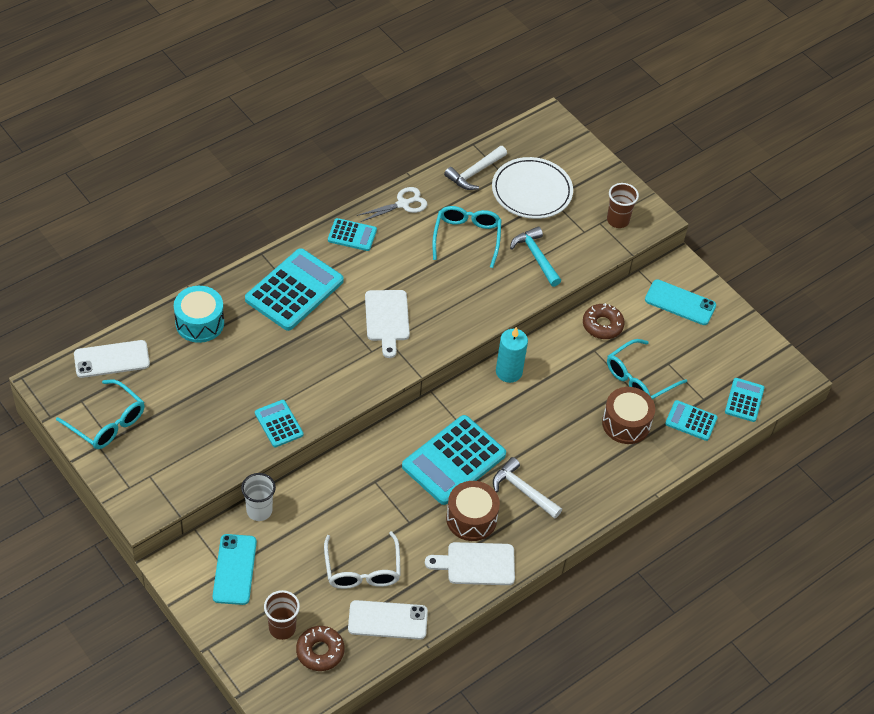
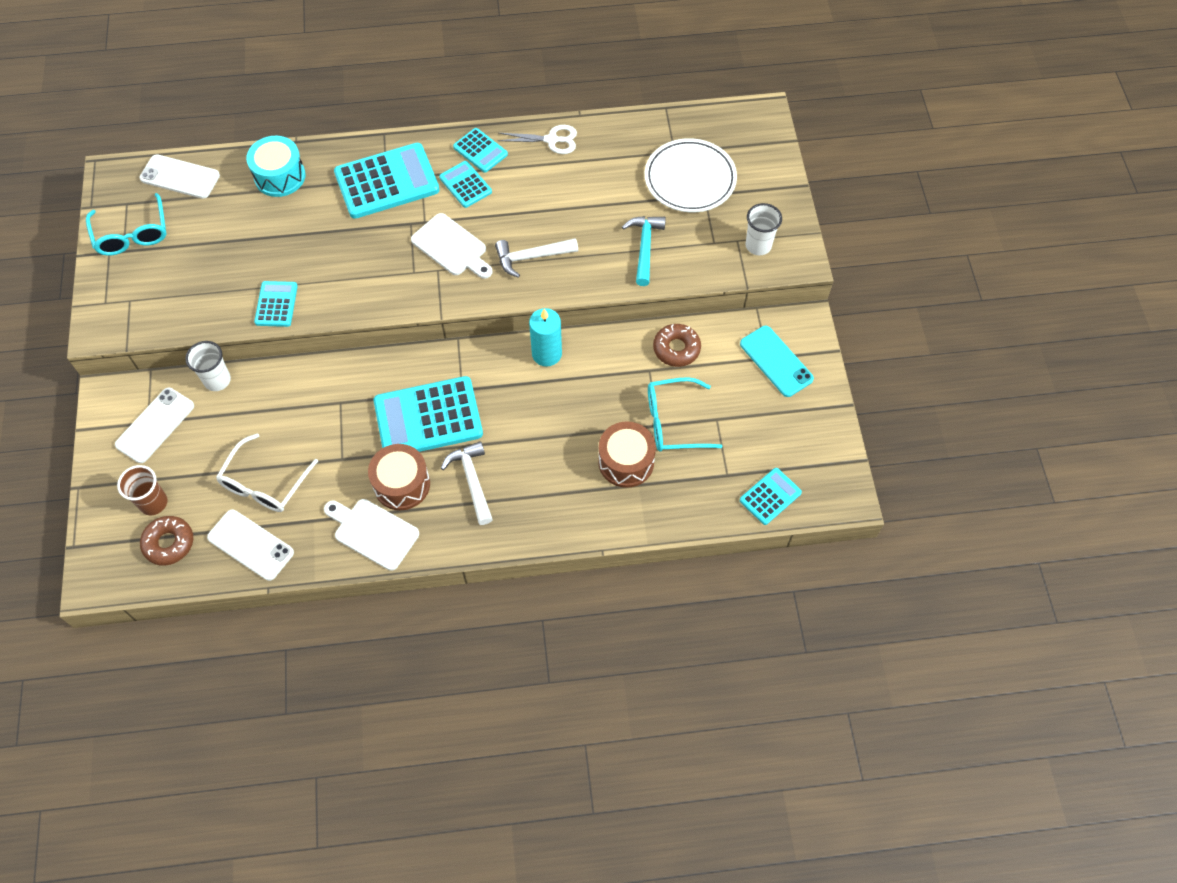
camera: 35 degrees right, 10 degrees up
(234, 569) = (155, 425): turquoise phone -> white phone
(387, 319) = (451, 247): white cutting board -> white cutting board turned 75 degrees counterclockwise
(467, 238) = (589, 199): turquoise glasses -> none
(475, 173) = (646, 137): white hammer -> white hammer (531, 257)
(617, 220) = (758, 245): brown cup -> white cup
(691, 421) = (696, 491): turquoise calculator -> turquoise calculator (465, 185)

